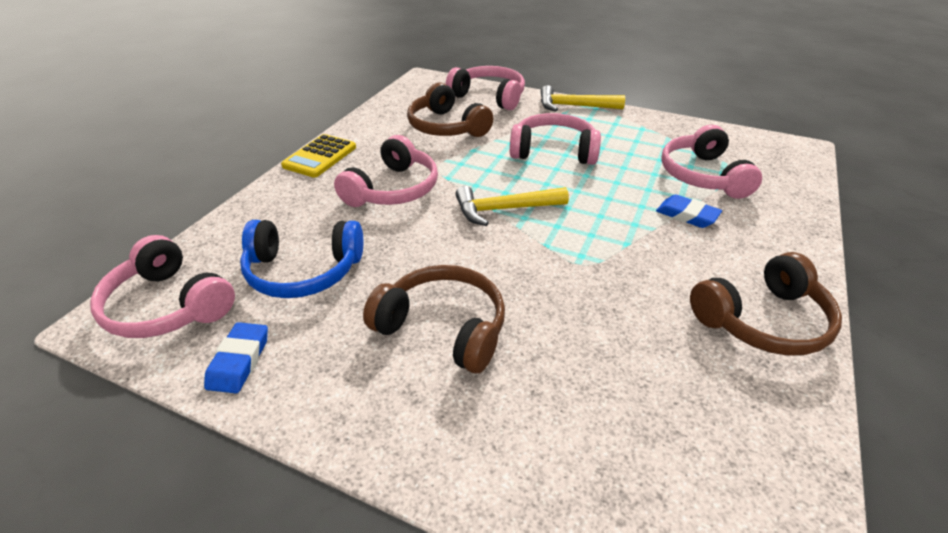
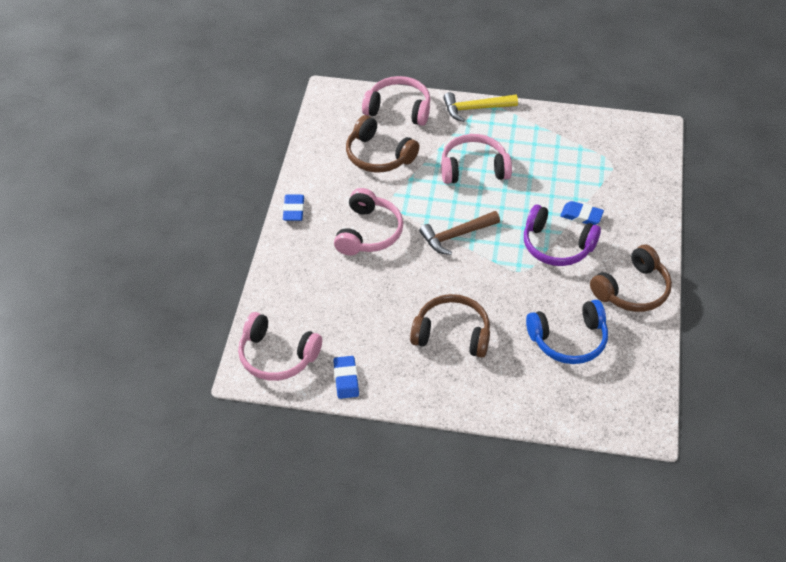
camera: 15 degrees left, 10 degrees up
(303, 271) = (346, 314): blue headphones -> blue headphones (569, 340)
(320, 157) = (293, 210): yellow calculator -> blue eraser
(504, 209) = (456, 235): yellow hammer -> brown hammer
(644, 243) = (556, 246): none -> purple headphones
(703, 176) = (588, 174): pink headphones -> none

